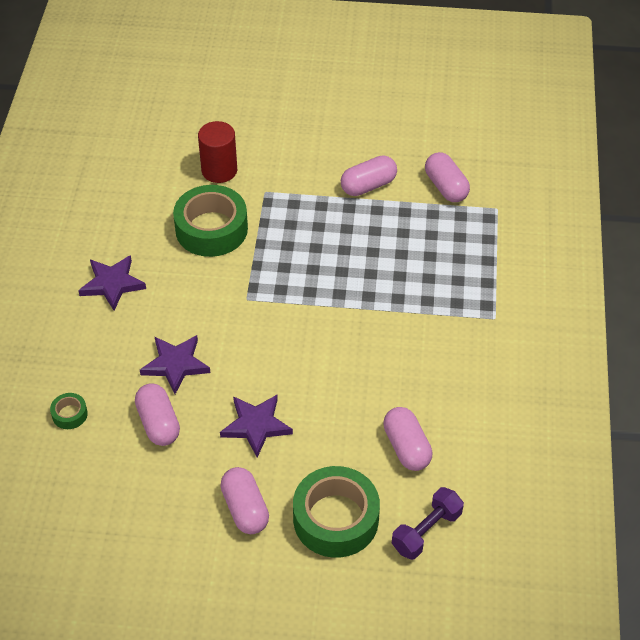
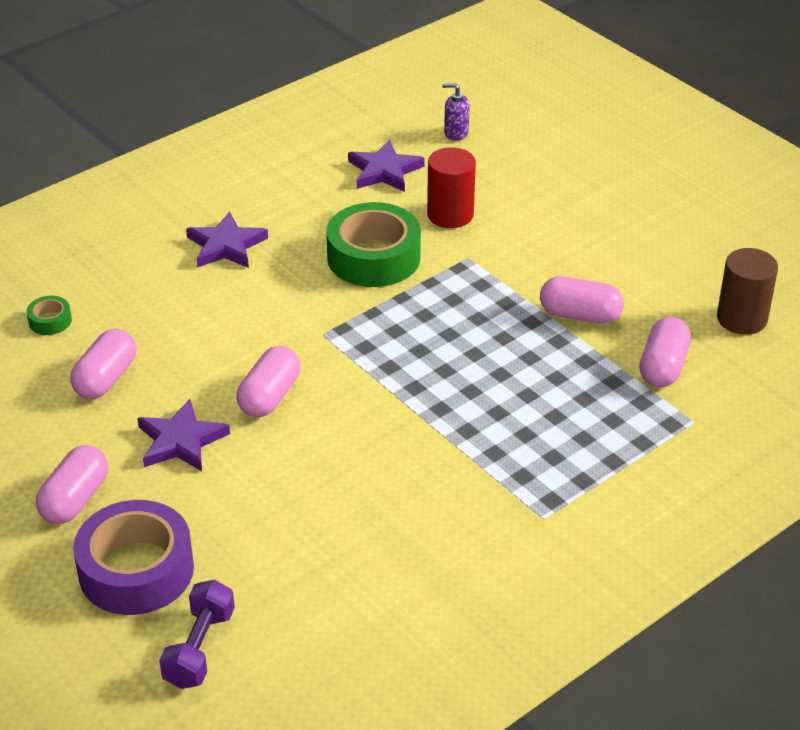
camera: 45 degrees right, 10 degrees down
(152, 112) = (456, 133): none -> purple soap dispenser
(175, 365) = (186, 343): purple star -> purple star (384, 171)
(336, 519) = (136, 570): green tape -> purple tape
(406, 447) = (287, 563): pink capsule -> pink capsule (269, 396)
(426, 531) = (199, 648): purple dumbbell -> purple dumbbell turned 75 degrees counterclockwise
(449, 130) = (741, 319): none -> brown cylinder

